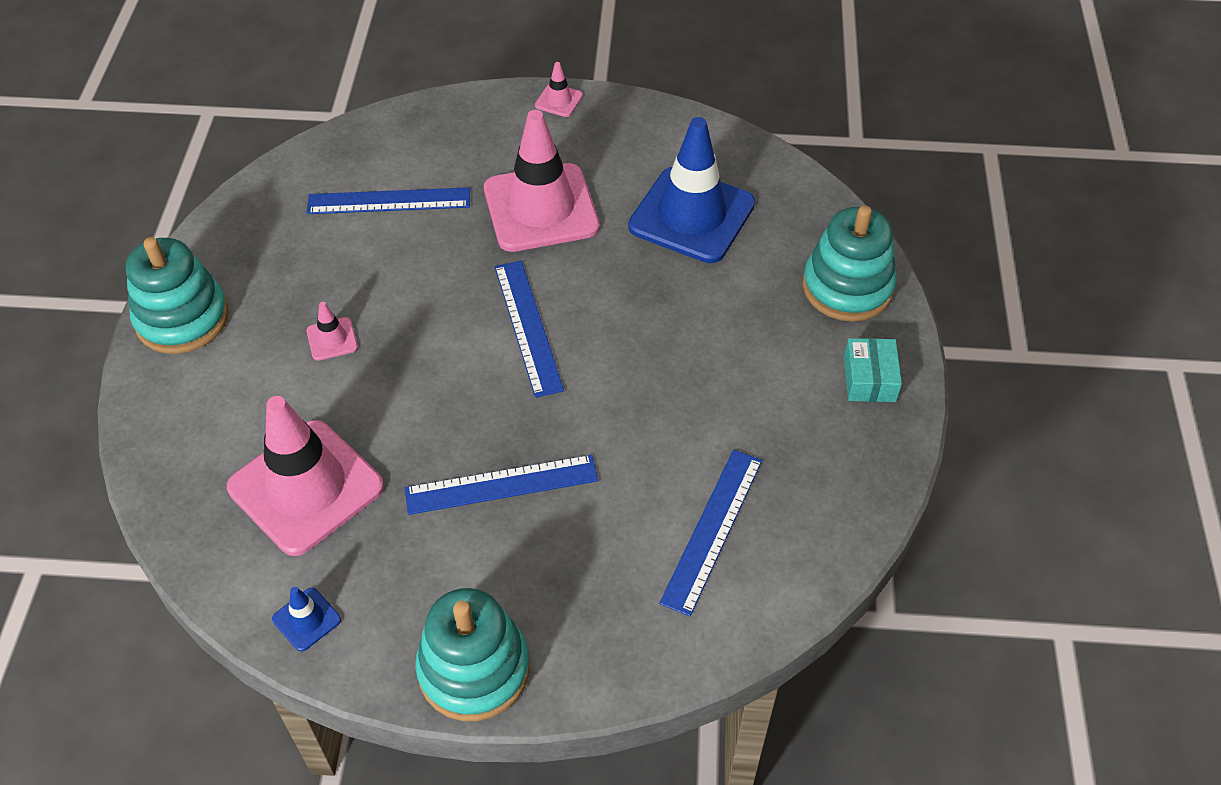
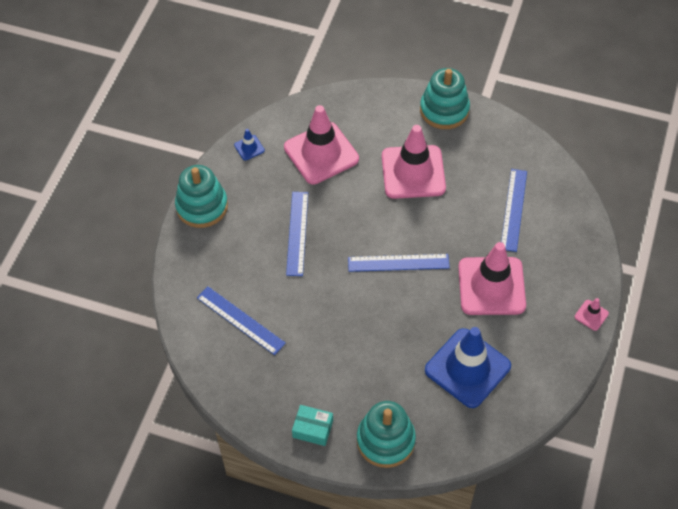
camera: 105 degrees right, 5 degrees up
(332, 339) = (413, 172): pink traffic cone -> pink traffic cone, size x2.43

